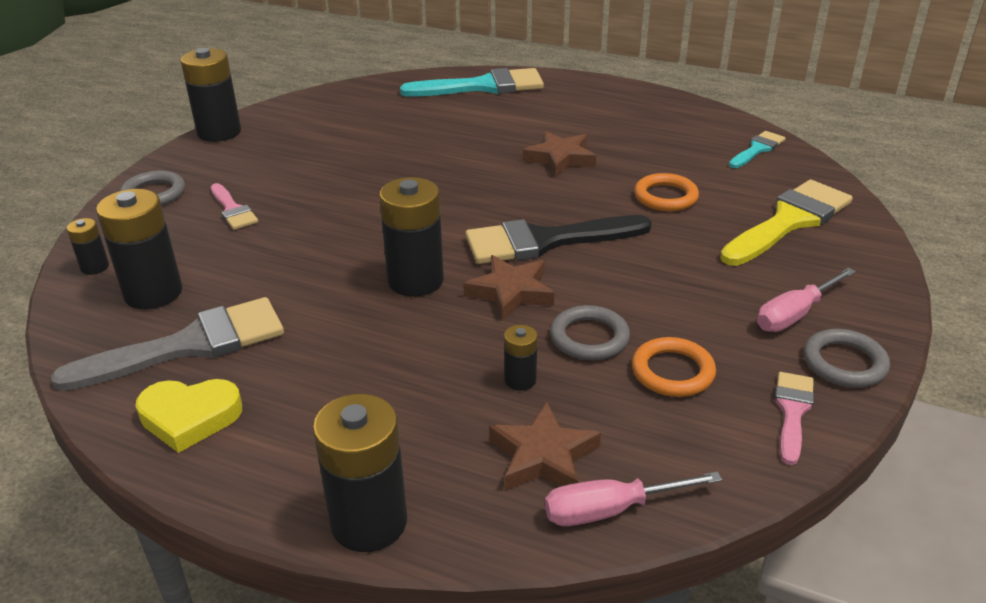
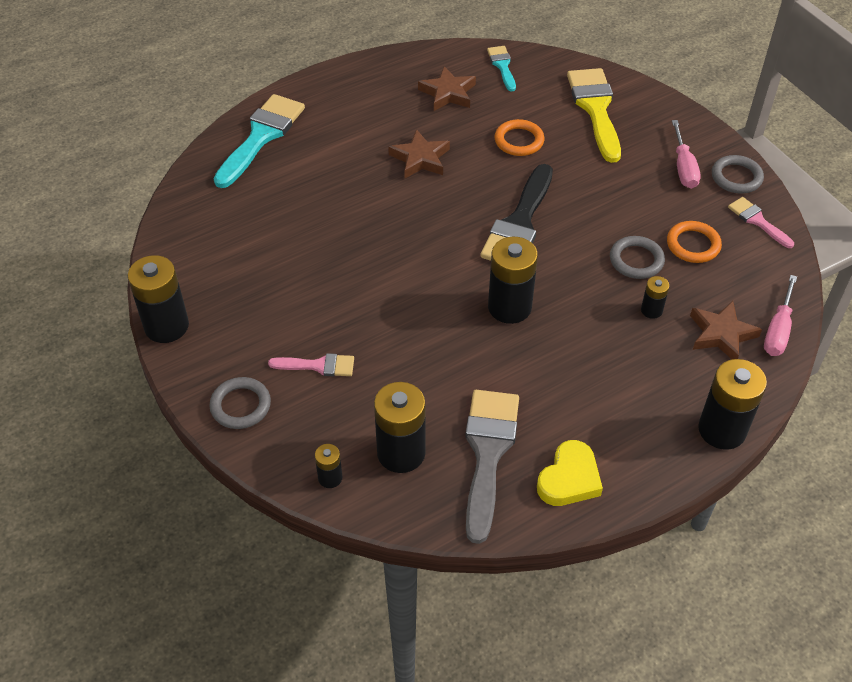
camera: 55 degrees left, 15 degrees up
(511, 292) = (562, 269): brown star -> brown star (448, 93)

